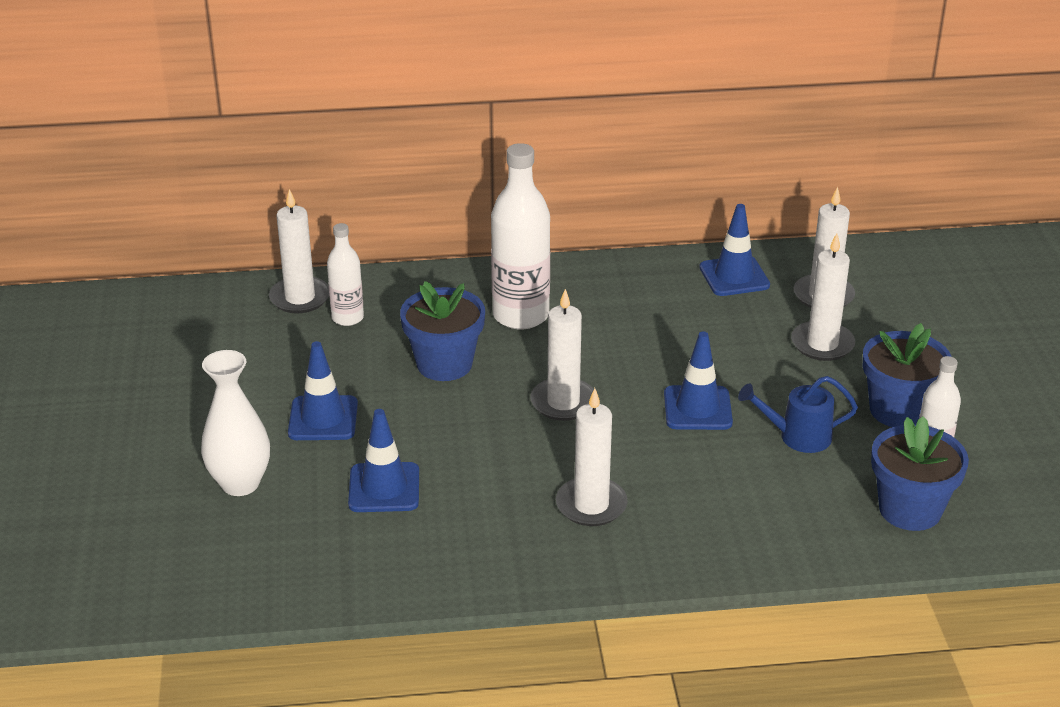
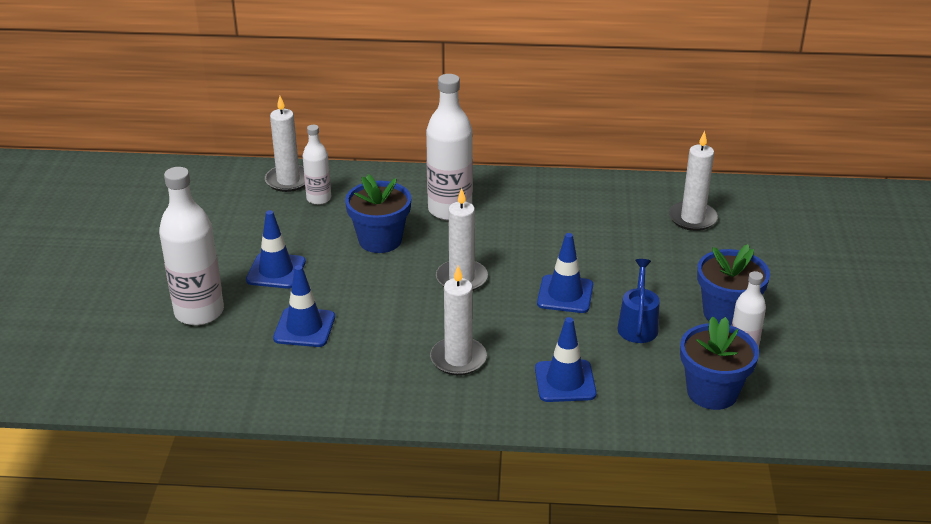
camera: 10 degrees right, 0 degrees up
(240, 483) = (199, 312): white vase -> white bottle
(734, 276) = (625, 197): blue traffic cone -> blue traffic cone (565, 381)
(797, 436) = (637, 325): blue watering can -> blue watering can turned 90 degrees clockwise
(822, 344) = (680, 255): white candle -> none

